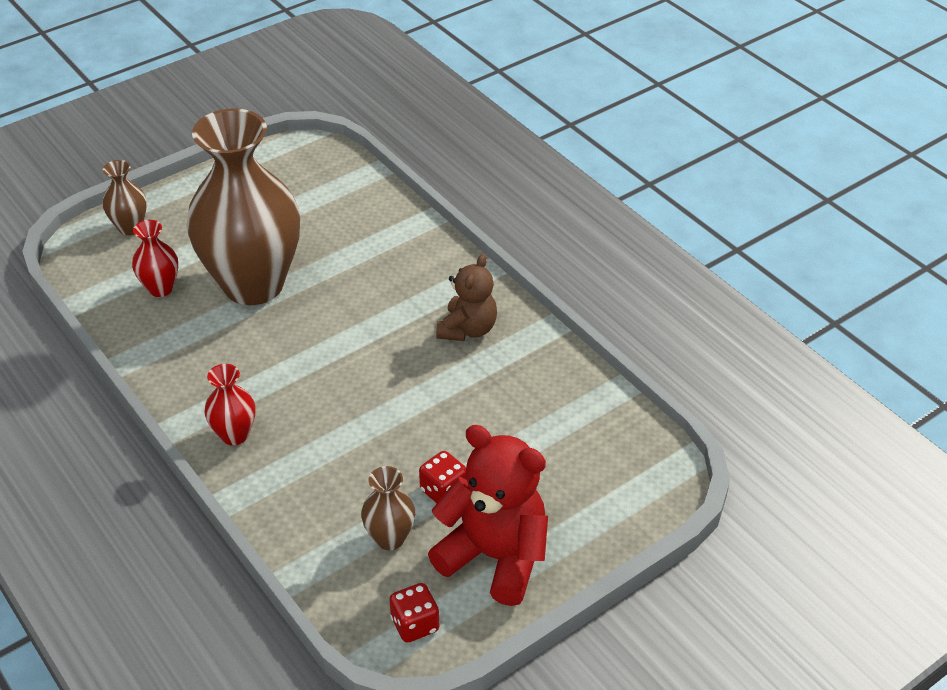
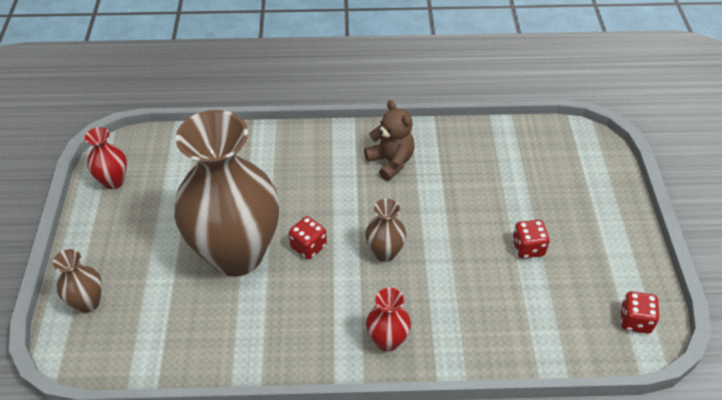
camera: 55 degrees left, 5 degrees up
(160, 288) = (183, 315): red vase -> red vase (113, 181)
(302, 326) = (308, 246): none -> red dice
(390, 538) = (551, 297): brown vase -> brown vase (385, 252)
(495, 556) = (602, 251): red teddy bear -> none

